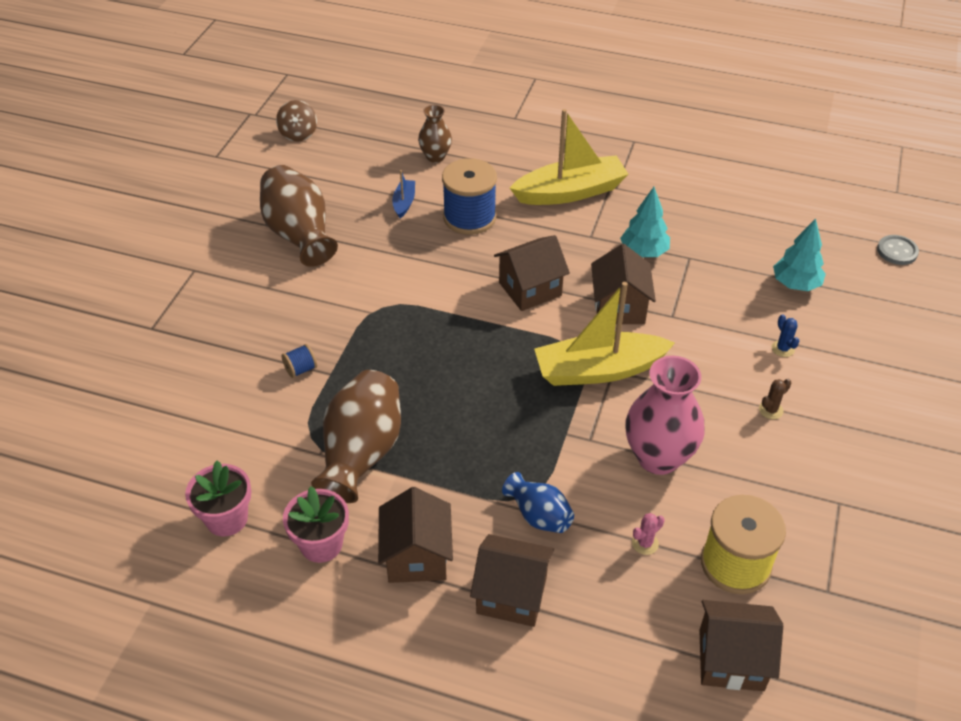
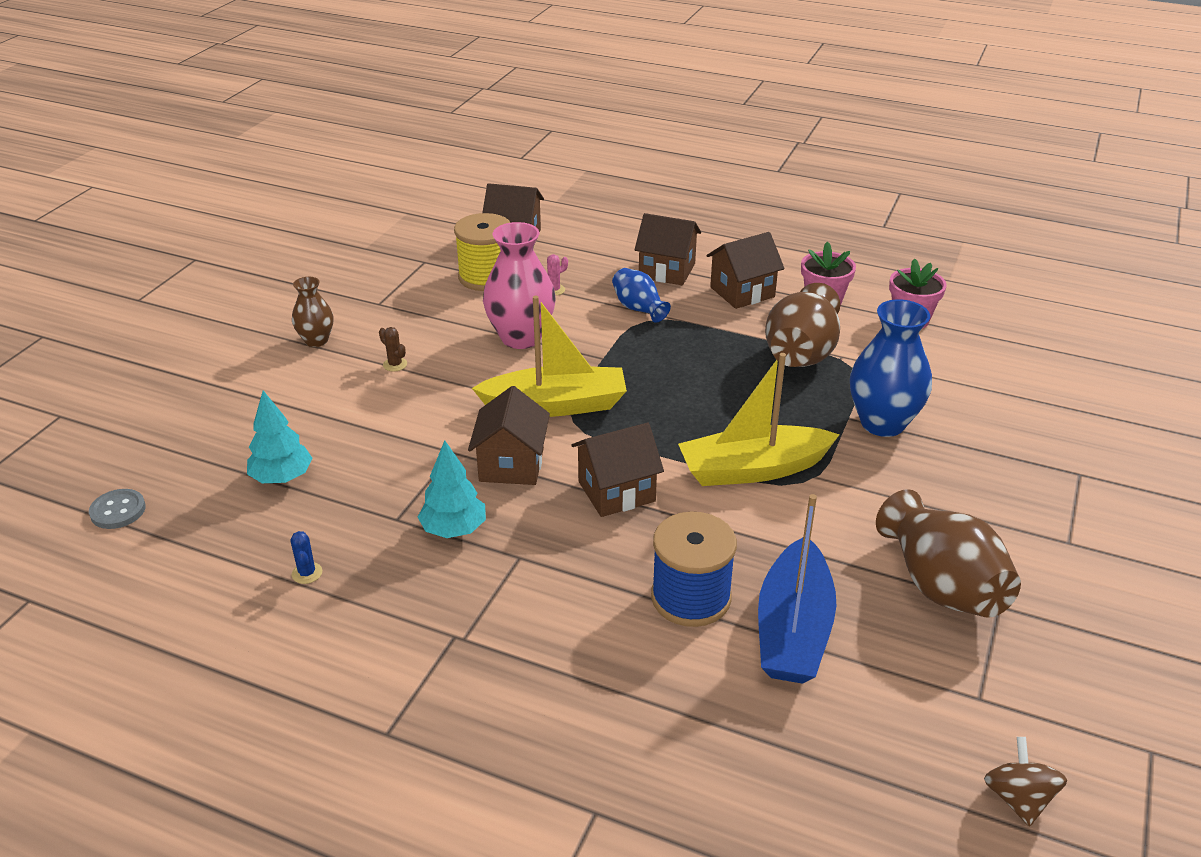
camera: 175 degrees left, 10 degrees down
(300, 369) = (882, 423): blue spool -> blue vase
(404, 203) = (793, 629): blue boat -> blue boat, size x2.24
(417, 556) = (742, 292): brown house -> brown house turned 60 degrees clockwise
(435, 157) = (748, 721): brown vase -> brown vase (316, 340)
(570, 192) = (529, 632): yellow boat -> yellow boat (752, 469)
(770, 410) = (395, 364): brown cactus -> brown cactus turned 75 degrees clockwise
(783, 349) = (346, 413): blue cactus -> blue cactus (307, 573)

